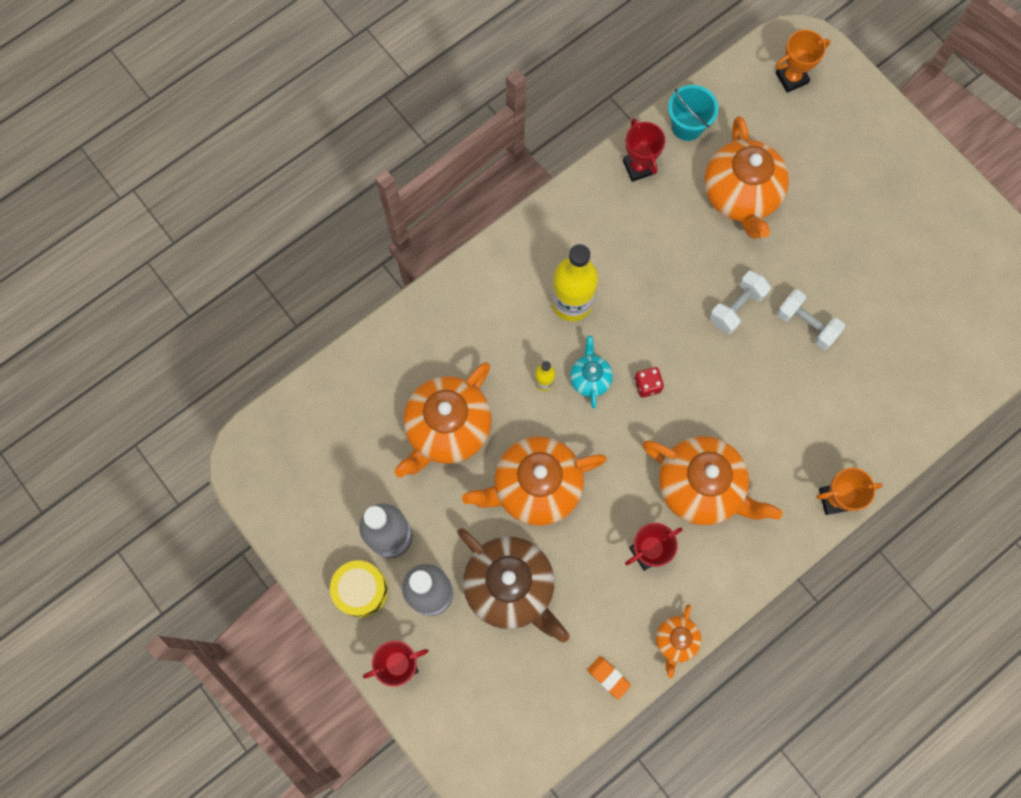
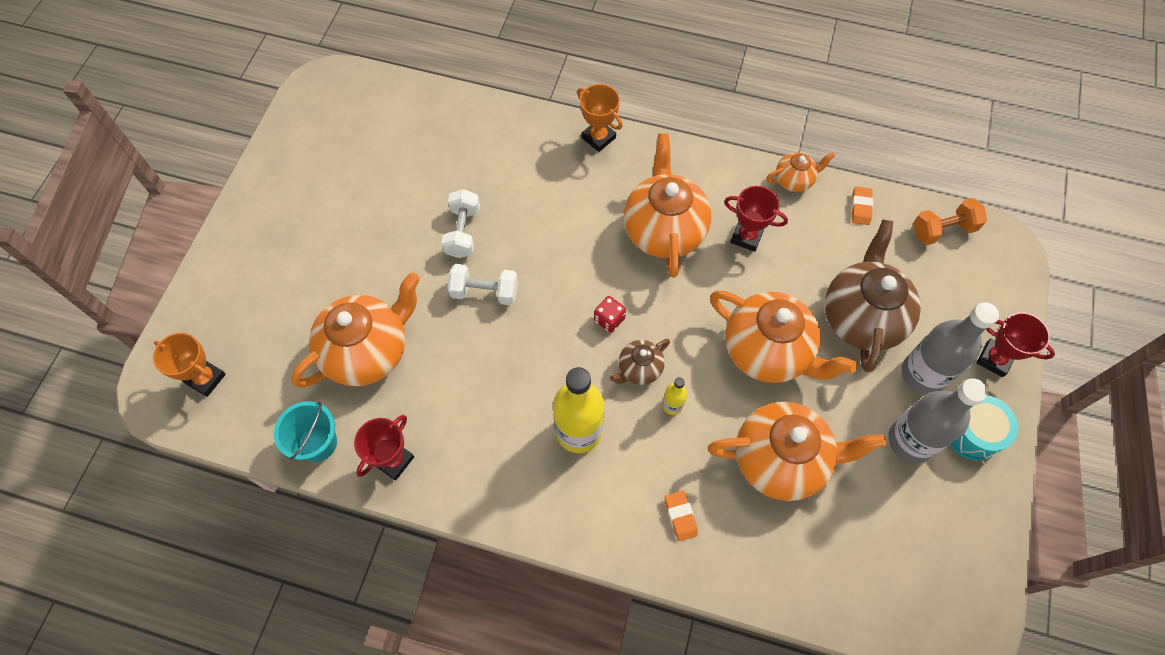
camera: 125 degrees left, 10 degrees down
(361, 590) = (973, 433): yellow drum -> turquoise drum
(460, 329) = (680, 516): none -> orange eraser
(537, 732) = (942, 230): none -> orange dumbbell
(590, 378) = (639, 369): turquoise teapot -> brown teapot

